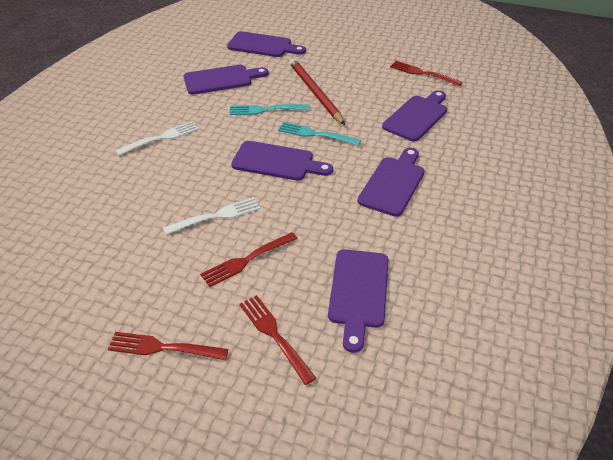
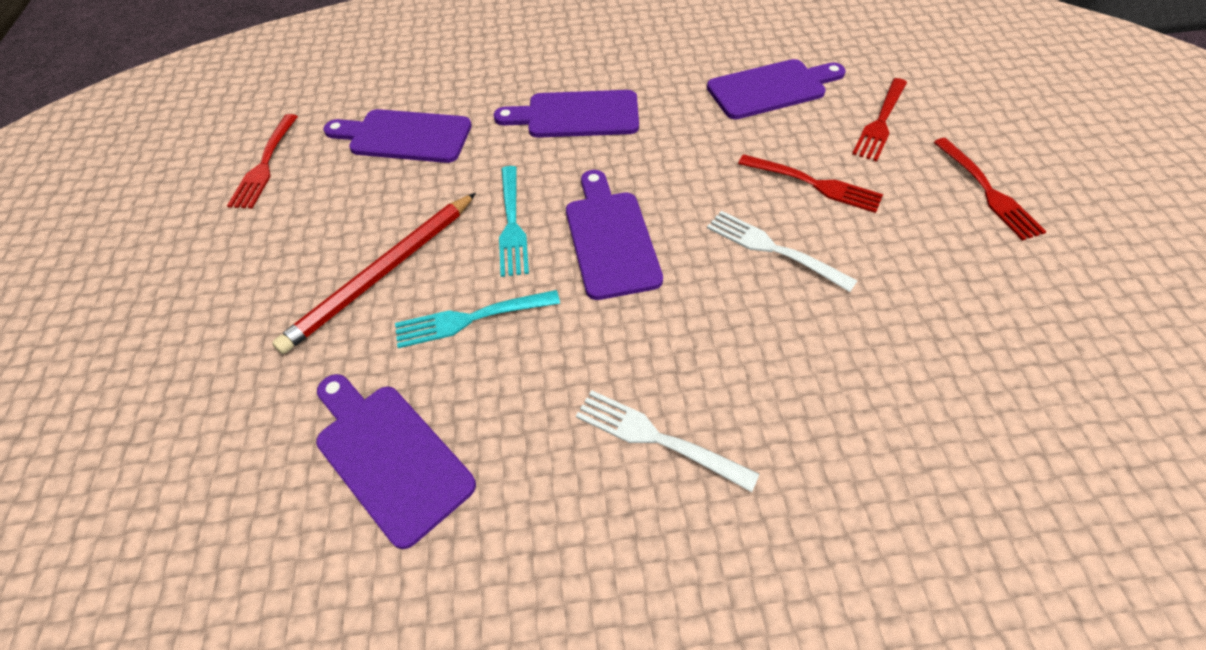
camera: 115 degrees left, 10 degrees up
(263, 45) = (195, 454): purple cutting board -> none
(266, 109) = (472, 318): turquoise fork -> turquoise fork turned 105 degrees clockwise

